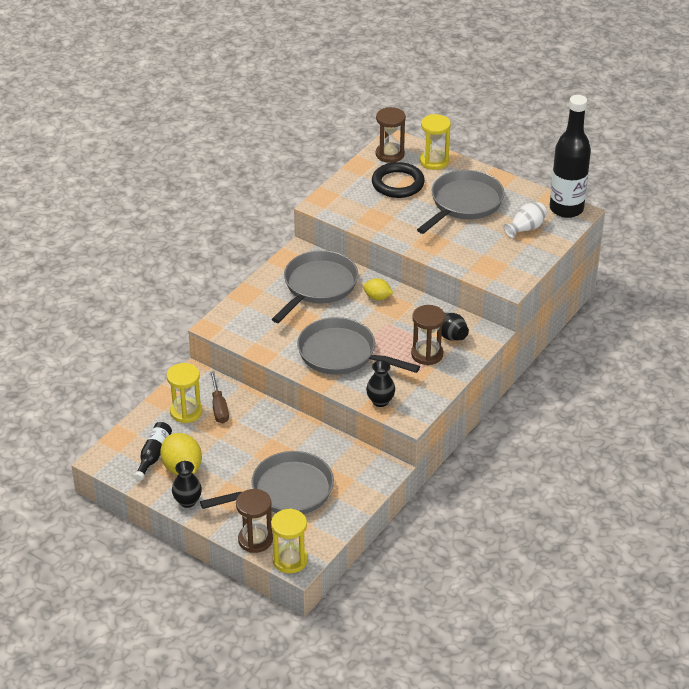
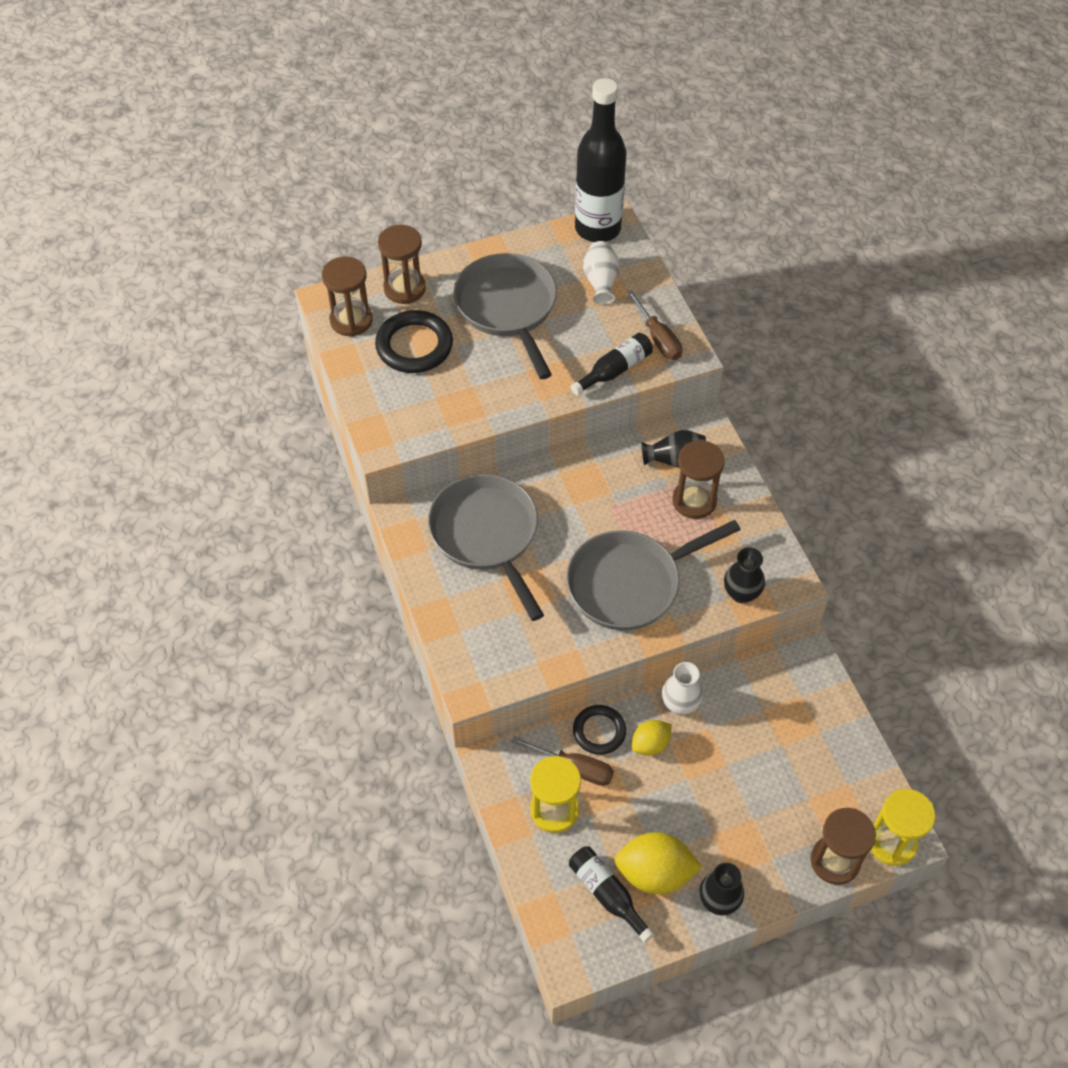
camera: 55 degrees left, 15 degrees up
(251, 407) = (599, 731): none -> black ring
(286, 491) = (773, 779): grey pan -> none
(299, 431) = (680, 704): none -> white vase
(377, 297) = (557, 489): yellow lemon -> yellow lemon (650, 744)
(434, 161) = (404, 288): yellow hourglass -> brown hourglass
(465, 262) = (614, 370): none -> black bottle
(509, 268) = (658, 338): none -> brown screwdriver

